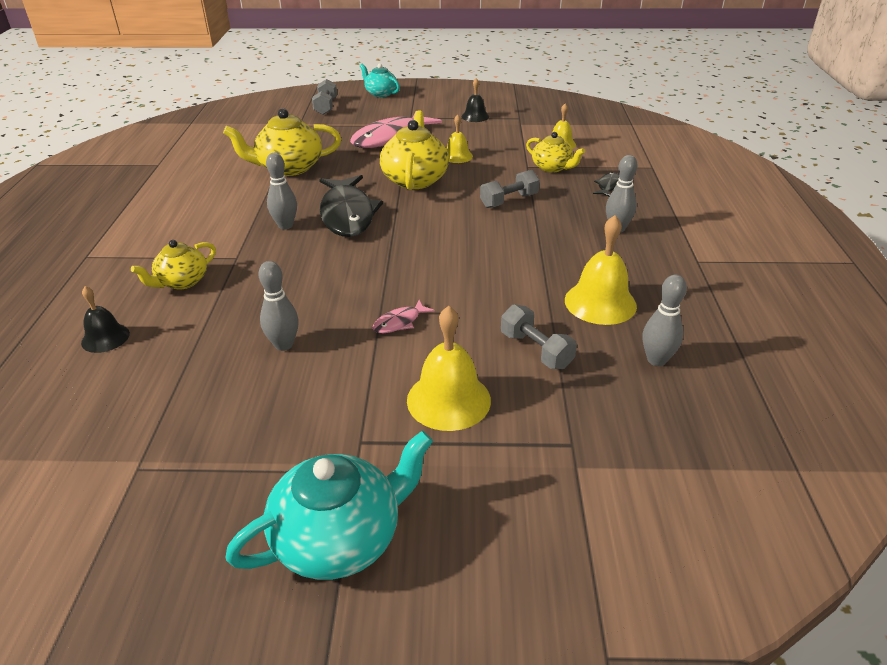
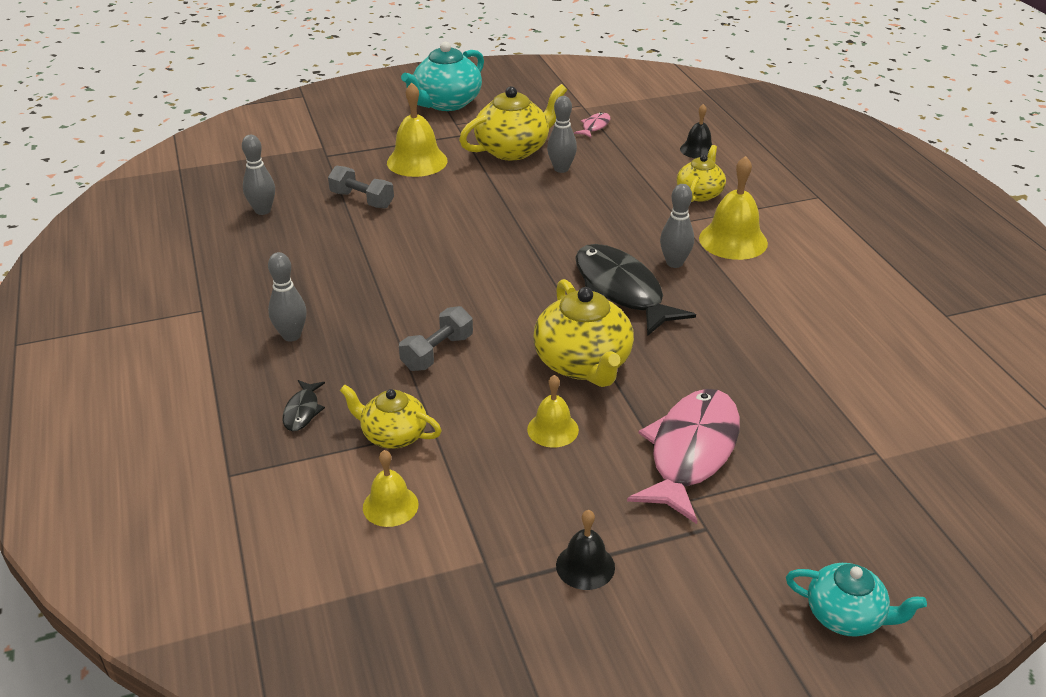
camera: 160 degrees right, 0 degrees up
(288, 168) = (772, 347): yellow teapot -> yellow teapot (513, 149)
(325, 107) = (898, 526): grey dumbbell -> none
(399, 322) = (483, 198): pink fish -> pink fish (594, 126)
(600, 302) = (310, 246): yellow bell -> yellow bell (733, 240)

